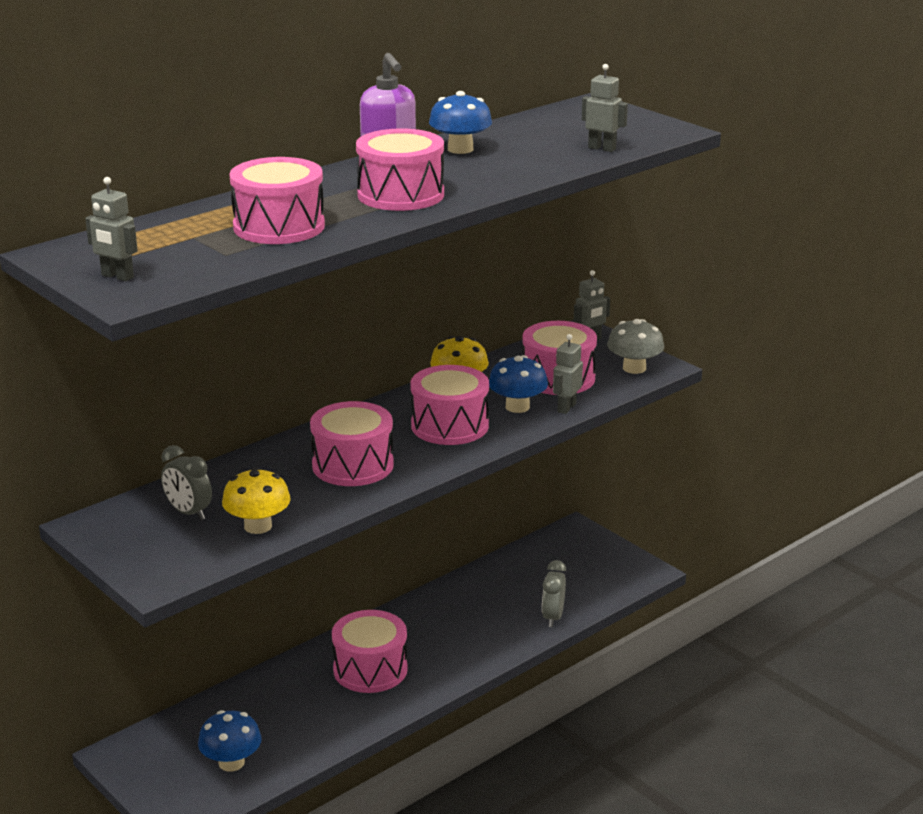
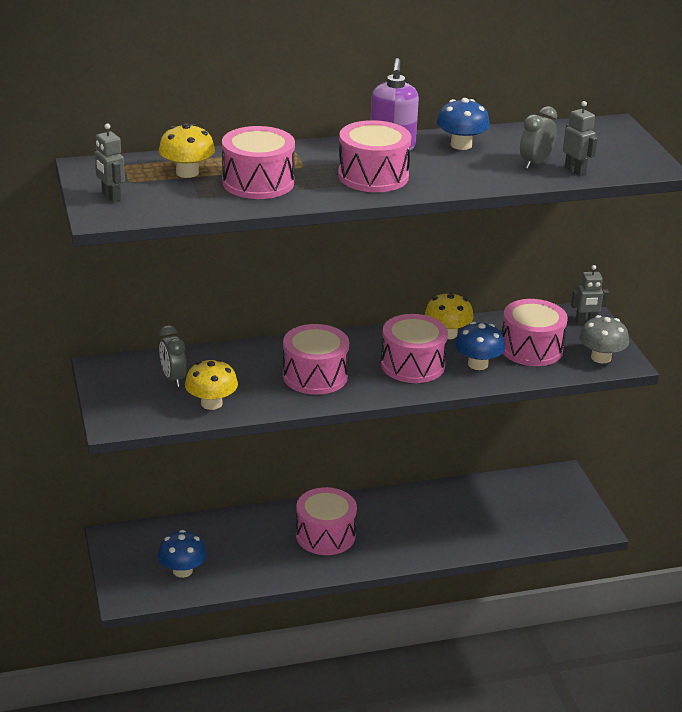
camera: 25 degrees right, 5 degrees up
(184, 234) = (187, 172): none -> yellow mushroom
(553, 617) = (492, 541): grey clock -> grey clock (535, 163)
(566, 408) = (515, 376): grey robot -> none

